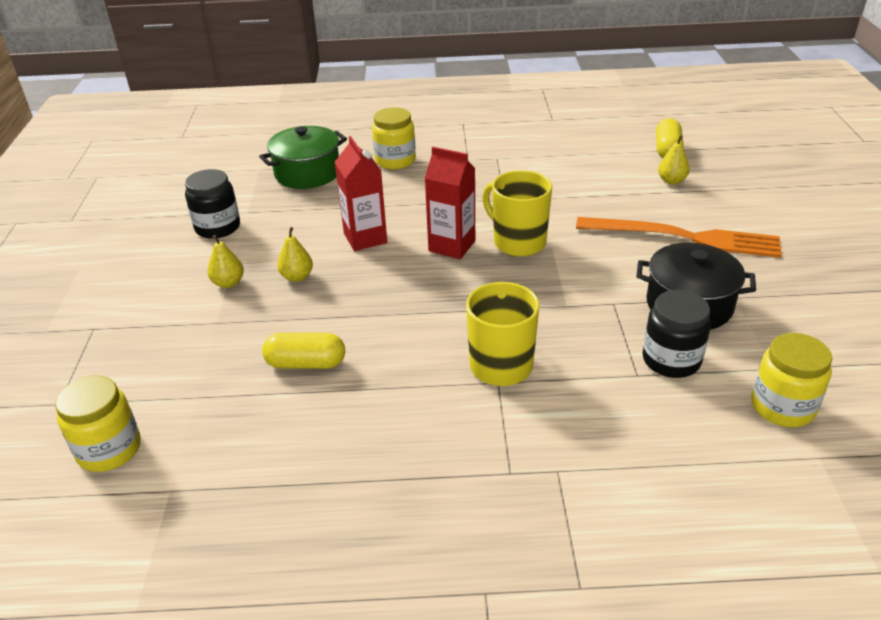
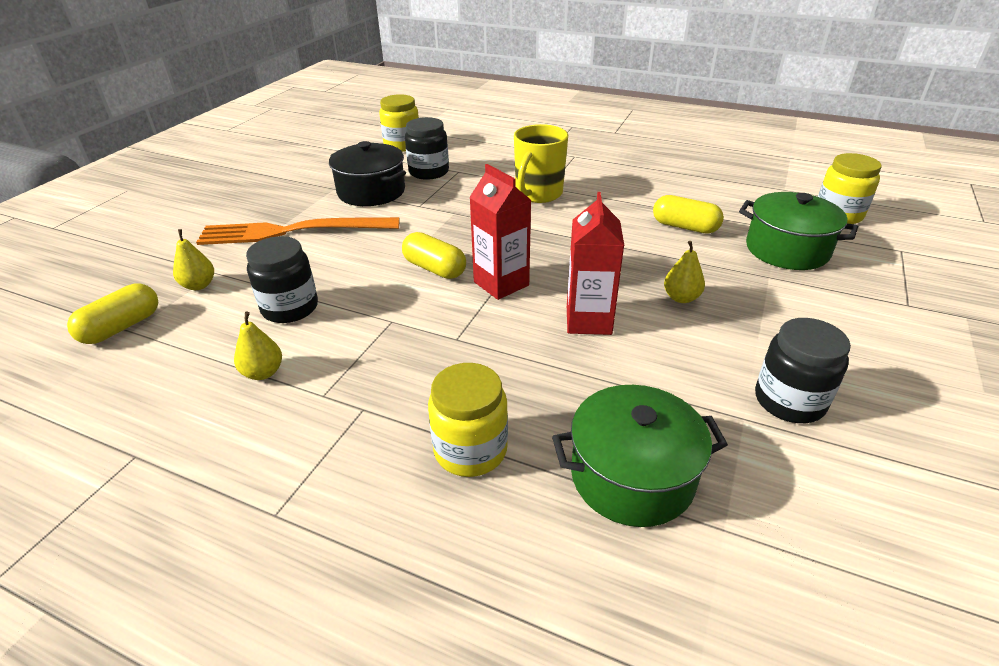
camera: 155 degrees left, 0 degrees up
(192, 363) = (787, 250): none -> green pot
(228, 283) = (761, 312): yellow pear -> yellow pear (263, 373)
(518, 242) = (434, 269): yellow mug -> yellow capsule
(584, 187) = (290, 308): none -> black jar
(684, 237) = (292, 231): orange fork -> orange fork turned 45 degrees counterclockwise

